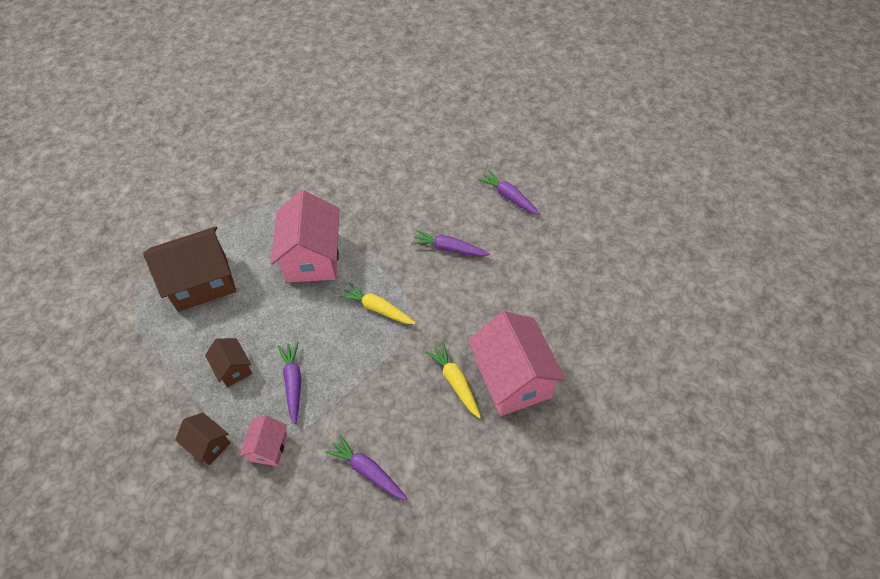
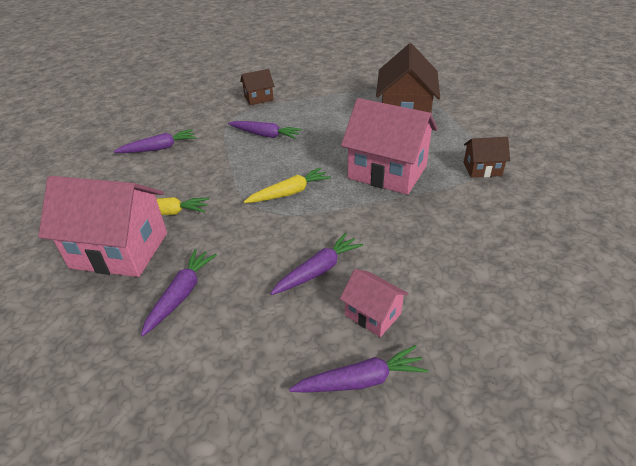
camera: 120 degrees right, 15 degrees down
(233, 369) = (306, 115): brown house -> brown house (482, 169)
(269, 448) = (228, 117): pink house -> pink house (373, 314)
(519, 308) = (181, 294): none -> purple carrot

